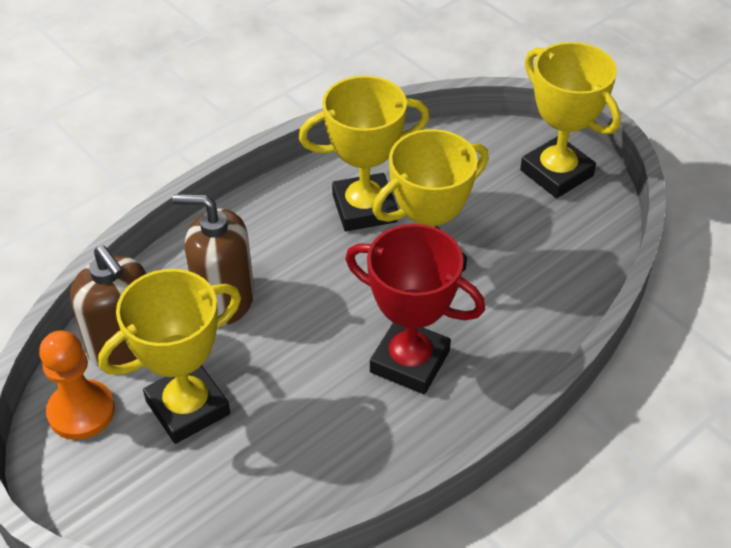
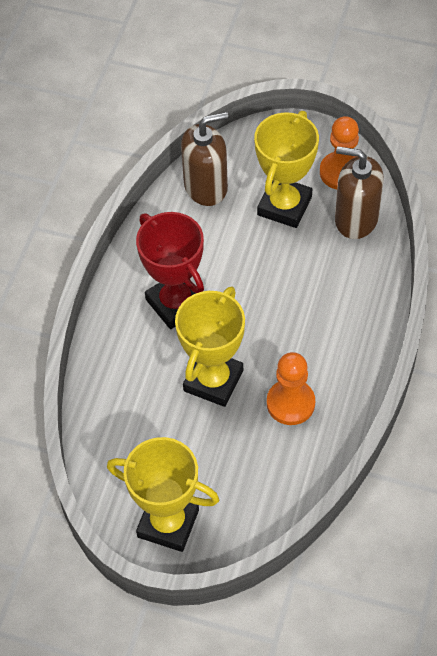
camera: 150 degrees right, 10 degrees up
(224, 300) = (324, 280): brown soap dispenser -> brown soap dispenser (206, 187)
(364, 208) = (290, 403): yellow trophy -> orange pawn
(410, 361) = (176, 303): red trophy -> red trophy turned 60 degrees clockwise

